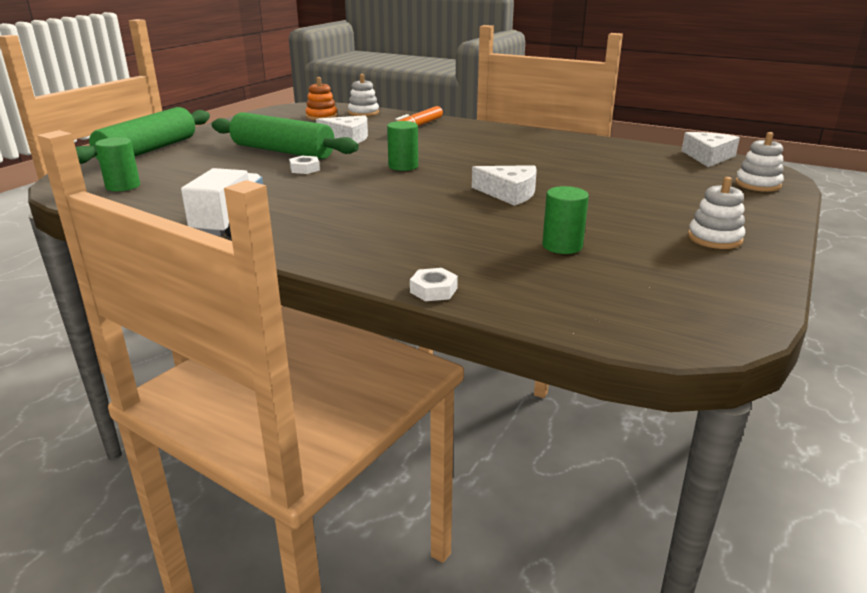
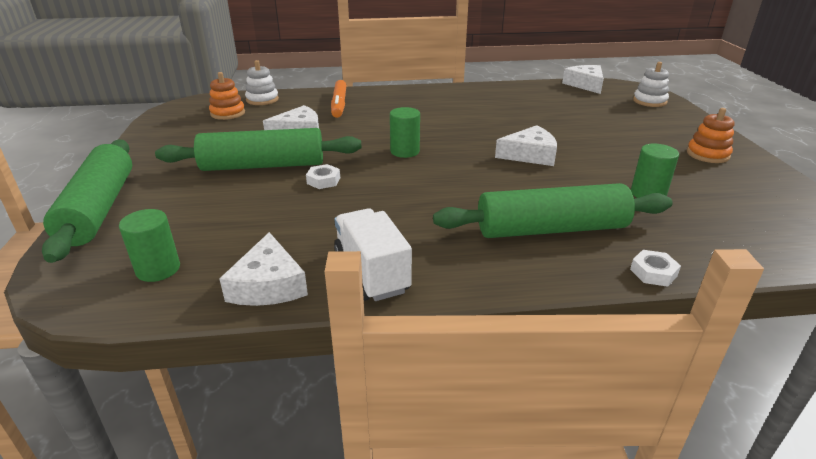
camera: 35 degrees left, 5 degrees up
(162, 210) = (268, 285): none -> white cheese
(411, 241) = (551, 229): none -> green rolling pin
(714, 238) = (707, 154): white stacking toy -> orange stacking toy

